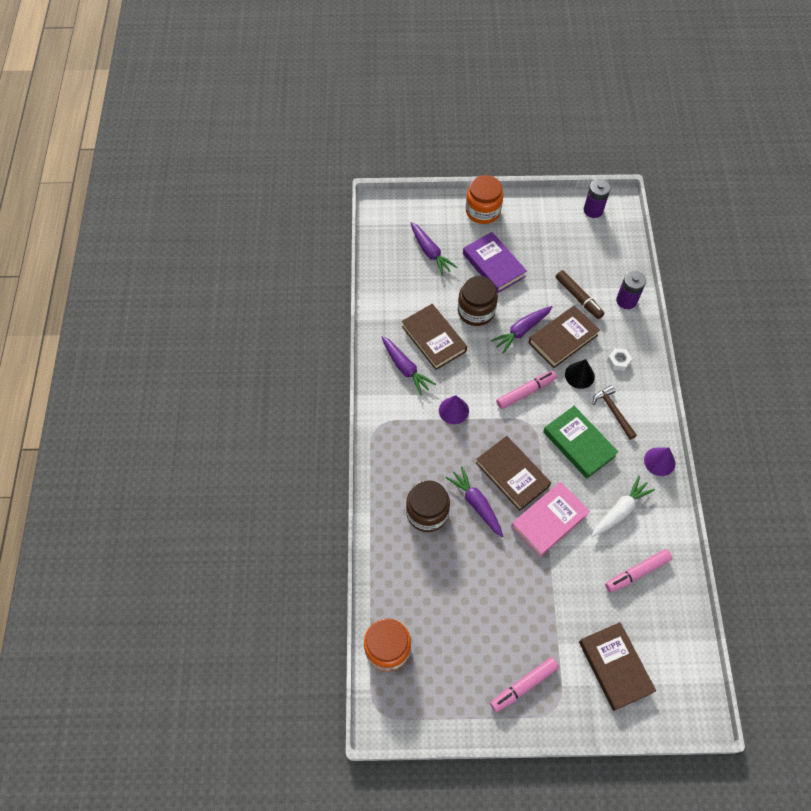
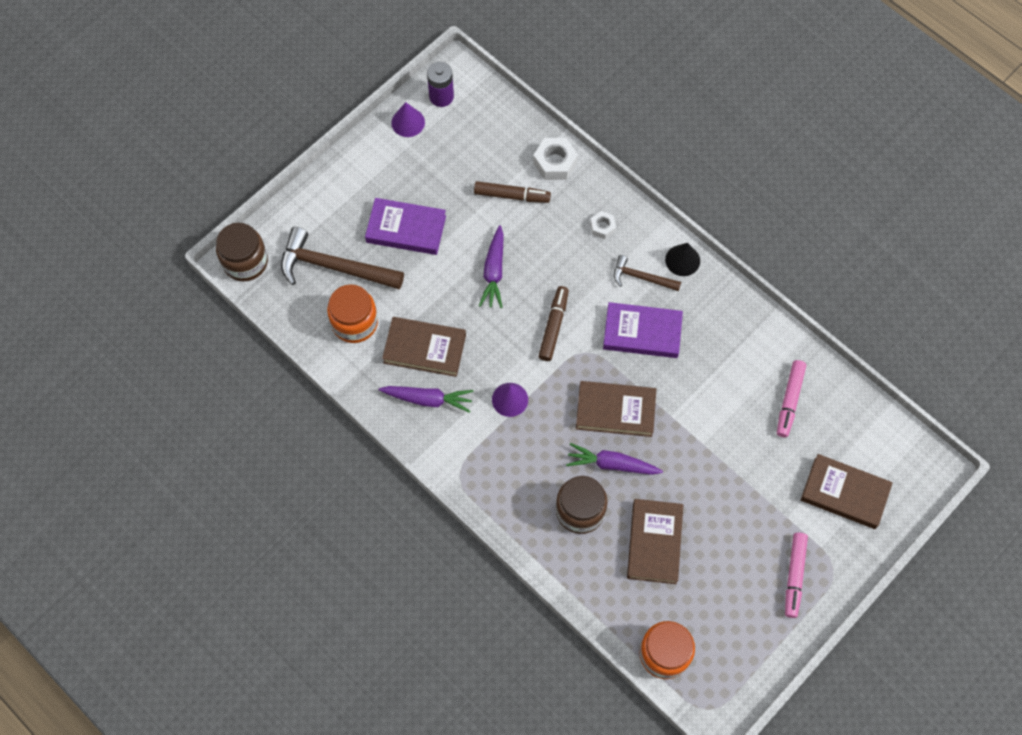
camera: 45 degrees left, 5 degrees up
(430, 252) = (334, 267): purple carrot -> brown hammer
(476, 311) = (435, 288): brown jar -> brown jar (245, 262)
(483, 211) = (341, 182): orange jar -> orange jar (355, 322)
(525, 392) = (553, 326): pink marker -> brown marker
(549, 520) = (683, 422): pink book -> none
(563, 339) = (536, 247): brown book -> brown book (654, 543)
(579, 375) = (583, 269): black cone -> black cone (682, 260)
(579, 444) = (642, 333): green book -> purple book
(620, 511) = (728, 361): white carrot -> none
(626, 300) = (555, 163): purple battery -> white nut
(659, 461) = (718, 289): purple cone -> purple cone (408, 122)

